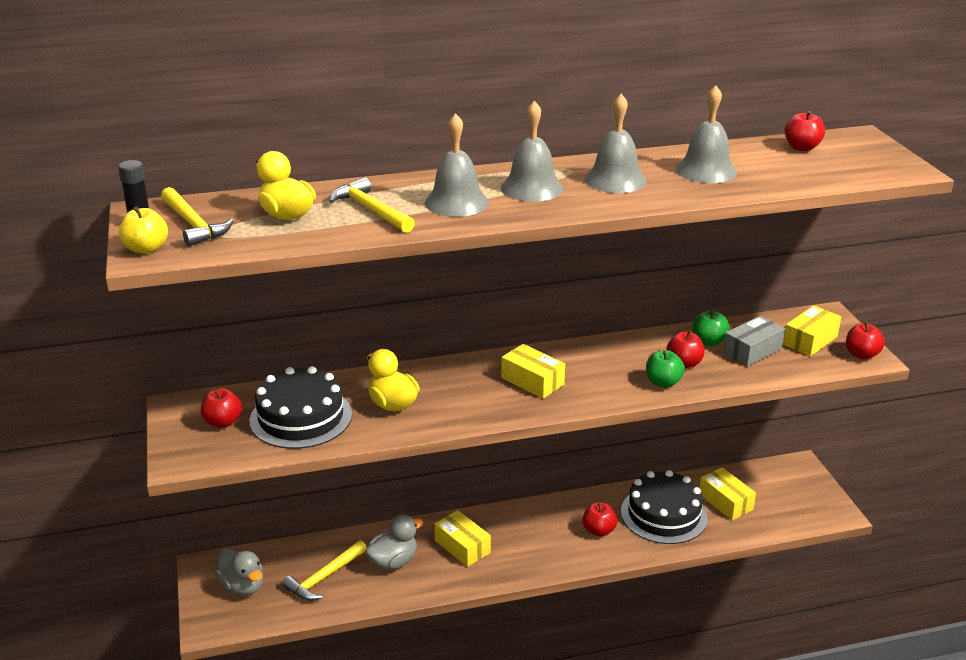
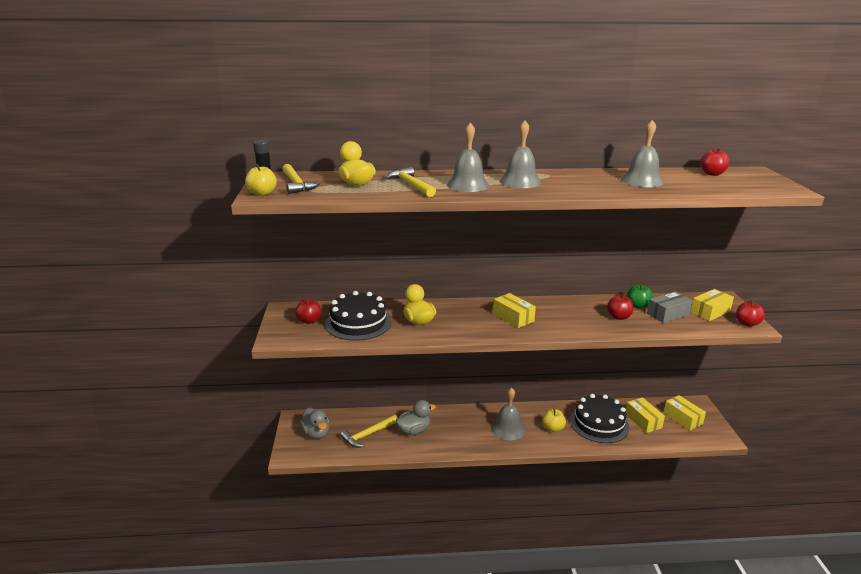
camera: 10 degrees right, 5 degrees down
(462, 547) = (460, 427): yellow box -> yellow box (682, 418)
(598, 531) = (553, 428): red apple -> yellow apple
(615, 180) = (577, 181): grey bell -> grey bell (508, 429)
(663, 383) = (602, 327): green apple -> none

